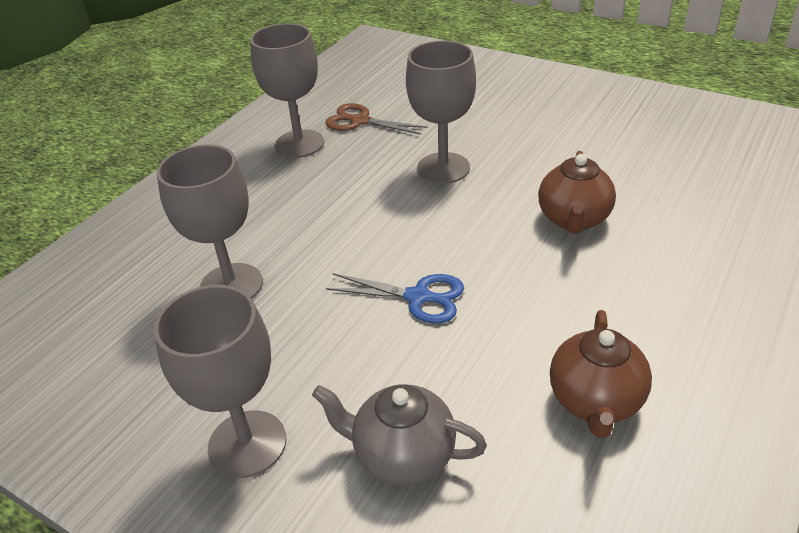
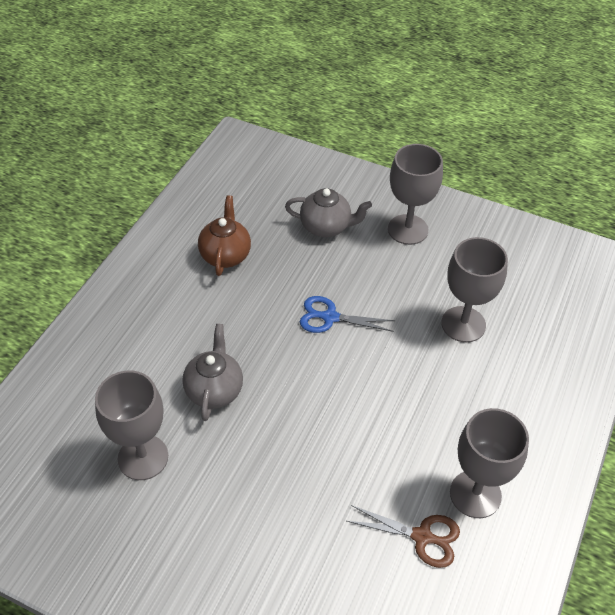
camera: 170 degrees right, 10 degrees up
(443, 168) = (324, 455): grey goblet -> grey goblet (143, 457)
(574, 220) = (214, 390): brown teapot -> grey teapot

